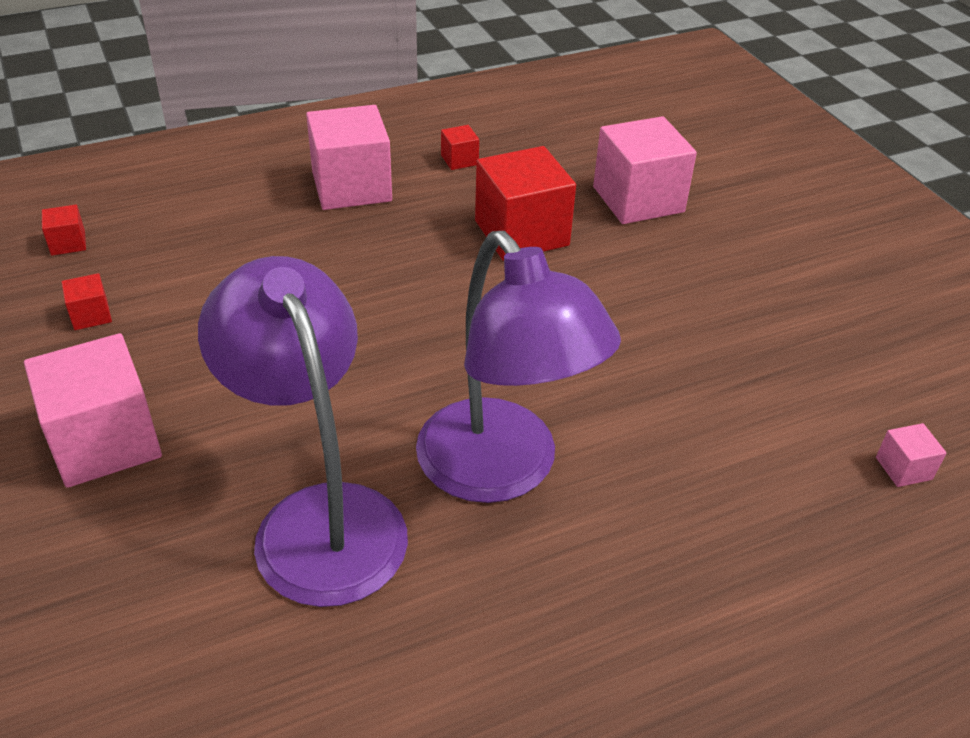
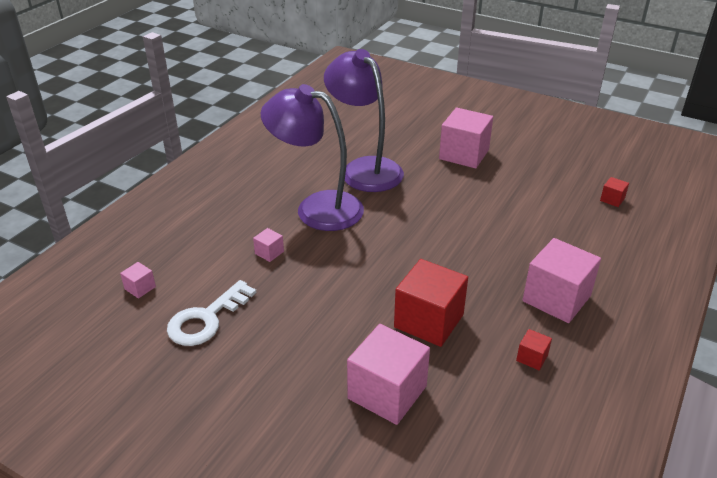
camera: 145 degrees right, 5 degrees down
(91, 315) = (545, 181): red cube -> none
(319, 518) = (364, 168): purple lamp -> purple lamp turned 150 degrees counterclockwise
(653, 424) = (269, 252): none -> pink cube
(809, 366) = (206, 319): none -> white key

